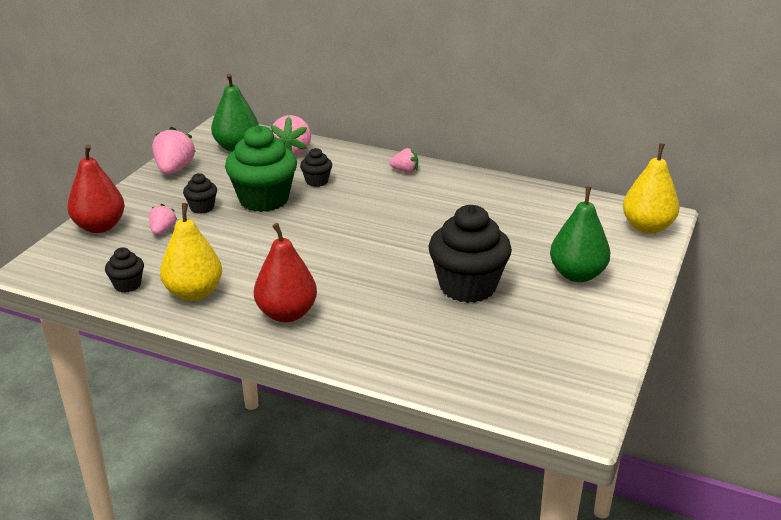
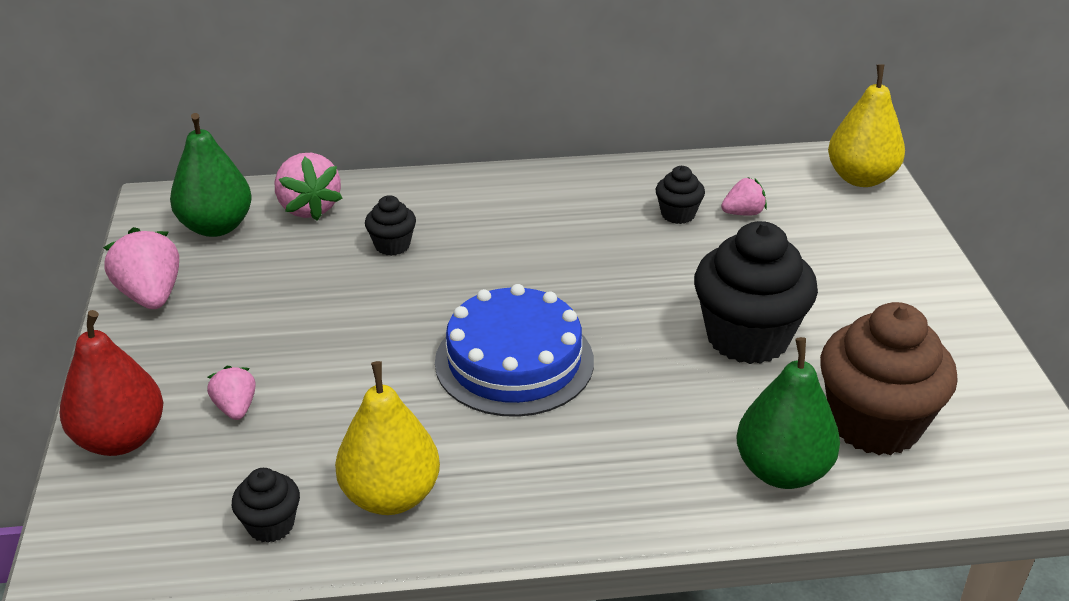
camera: 30 degrees left, 5 degrees up
(202, 207) = (260, 346): black cupcake -> black cupcake (678, 214)
(264, 200) = (343, 300): green cupcake -> none
(286, 314) = (560, 474): red pear -> none
(321, 255) = (514, 361): none -> blue cake
(405, 171) = (498, 190): pink strawberry -> pink strawberry (743, 213)
(493, 354) = (874, 424): none -> brown cupcake
(577, 275) = (852, 271): green pear -> green pear (782, 471)

